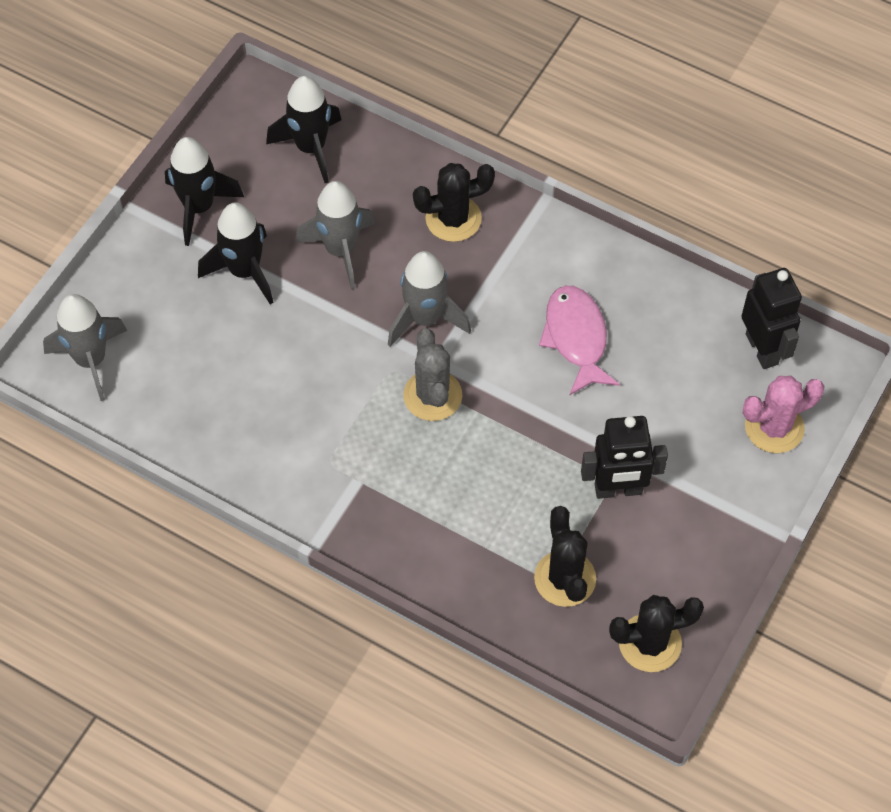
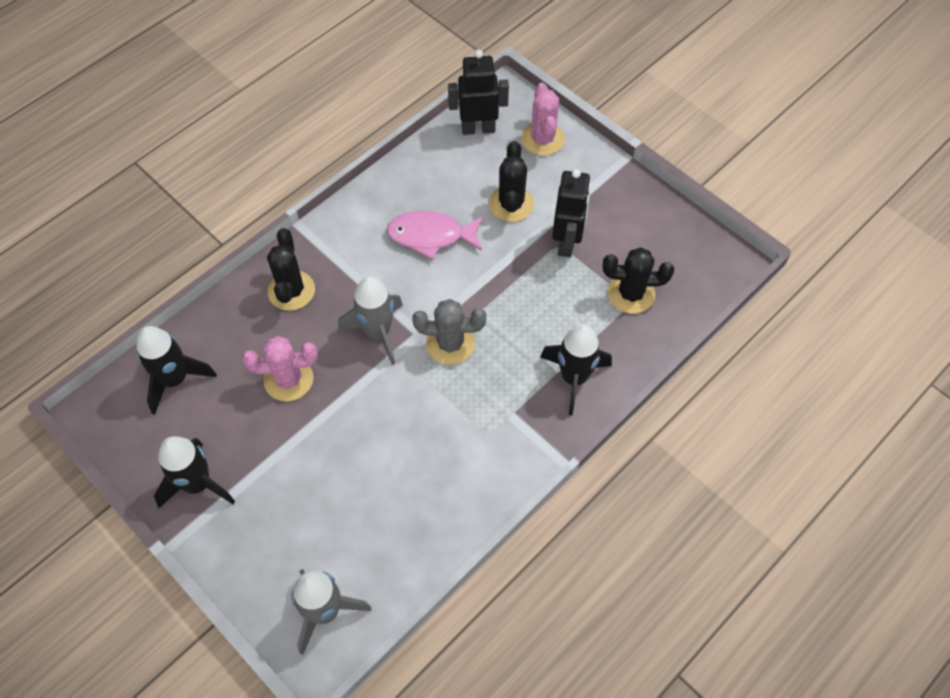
camera: 75 degrees left, 0 degrees up
(244, 271) = (280, 459): black rocket -> black rocket (574, 378)
(340, 250) = (288, 379): grey rocket -> pink cactus
(650, 643) = (693, 255): black cactus -> black cactus (511, 204)

